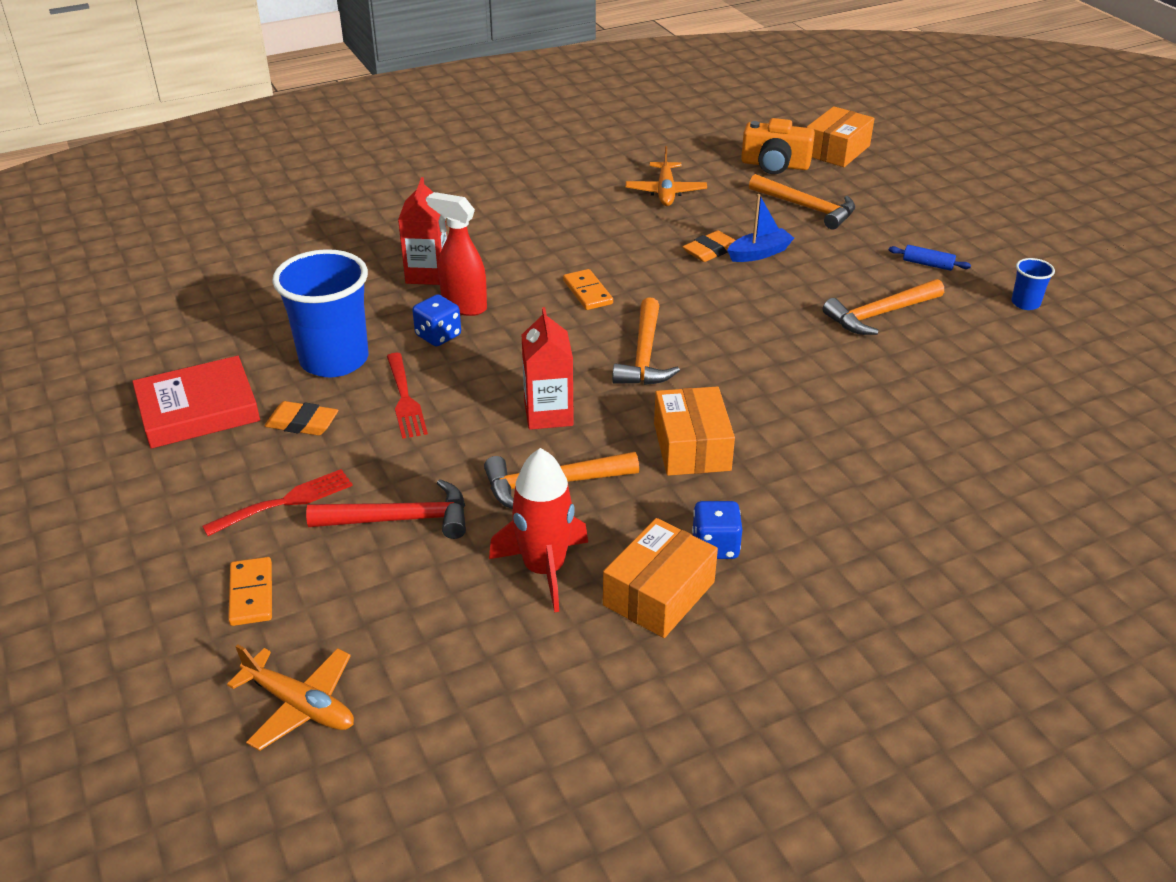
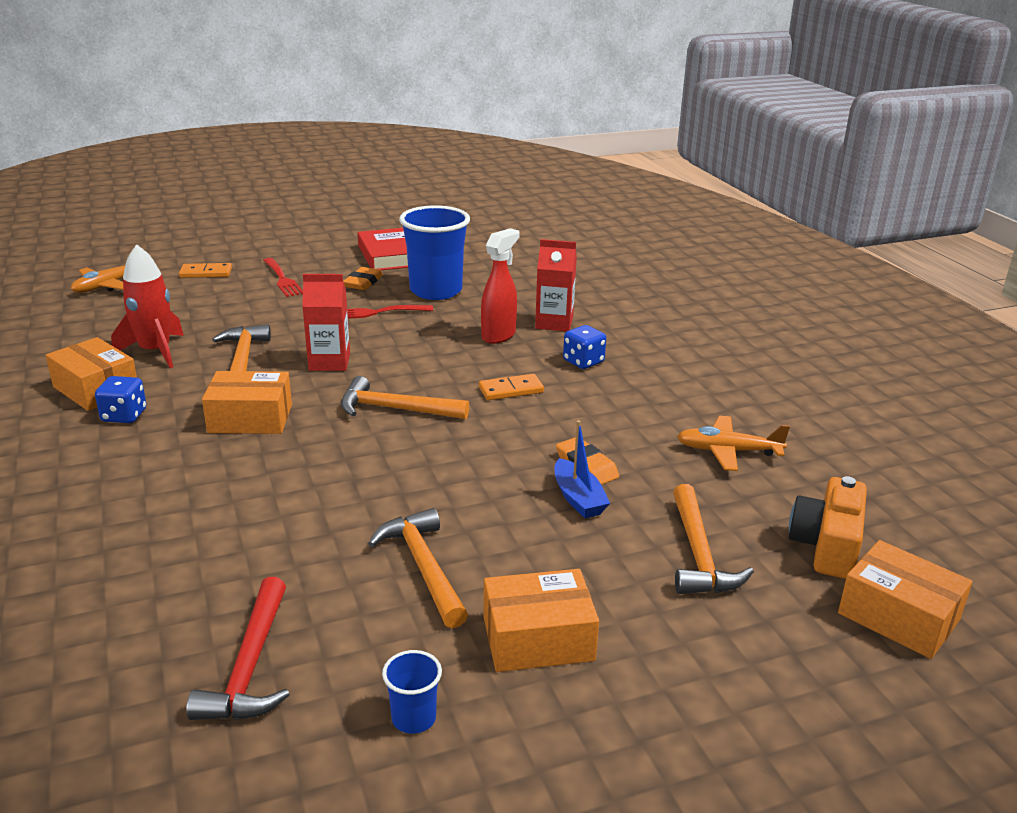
camera: 95 degrees right, 10 degrees down
(400, 519) = (241, 310): red hammer -> red hammer (250, 666)
(438, 336) = (457, 325): blue dice -> blue dice (583, 361)
(807, 208) = (699, 554): orange hammer -> orange hammer turned 45 degrees counterclockwise
(927, 264) = (538, 638): blue rolling pin -> orange box

